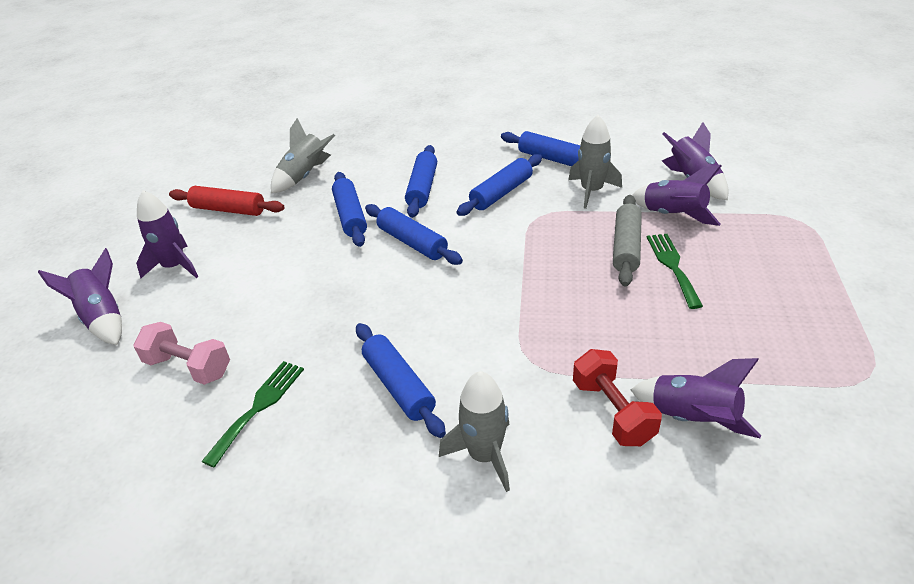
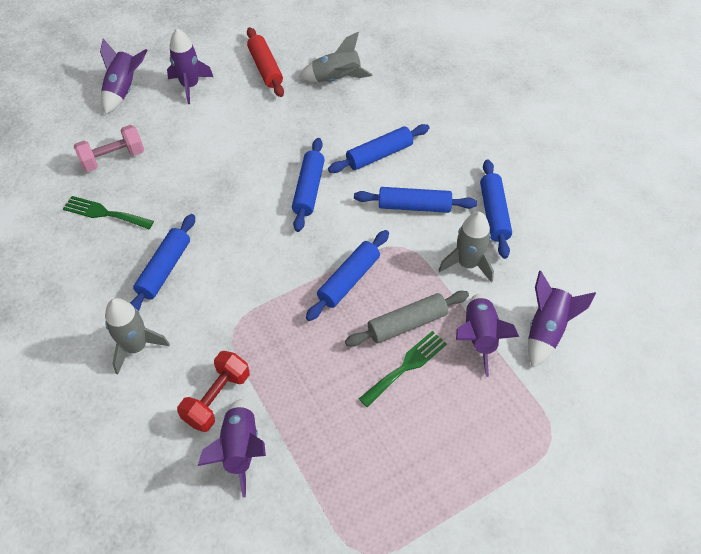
camera: 50 degrees right, 15 degrees up
(188, 367) = (113, 158): pink dumbbell -> pink dumbbell turned 75 degrees clockwise
(259, 407) = (104, 213): green fork -> green fork turned 150 degrees counterclockwise
(350, 216) = (311, 136): blue rolling pin -> blue rolling pin (349, 280)

